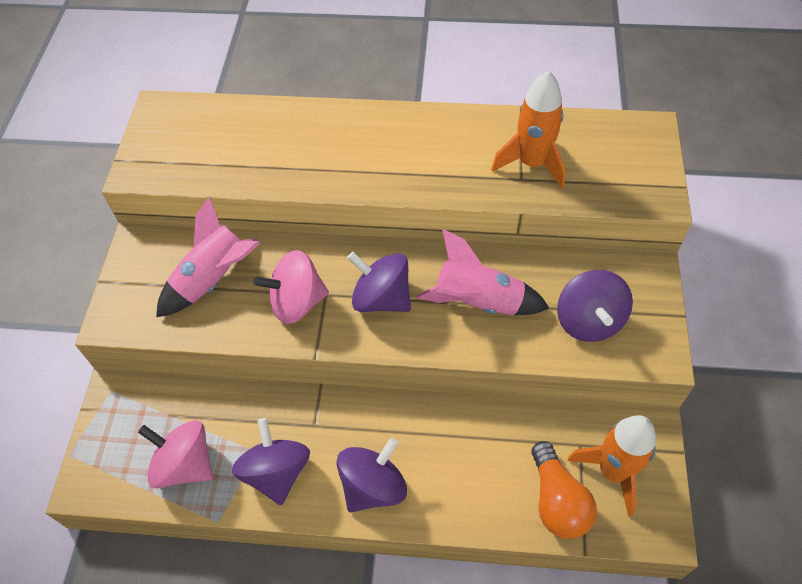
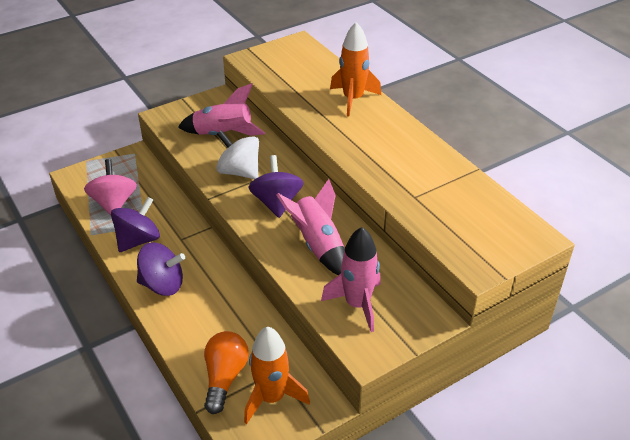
camera: 50 degrees right, 15 degrees down
(297, 302) = (239, 172): pink spinning top -> white spinning top
(532, 163) = (433, 195): orange rocket -> orange rocket (353, 99)
(557, 500) = (224, 377): orange light bulb -> orange light bulb turned 150 degrees clockwise
(589, 321) = (357, 304): purple spinning top -> pink rocket

